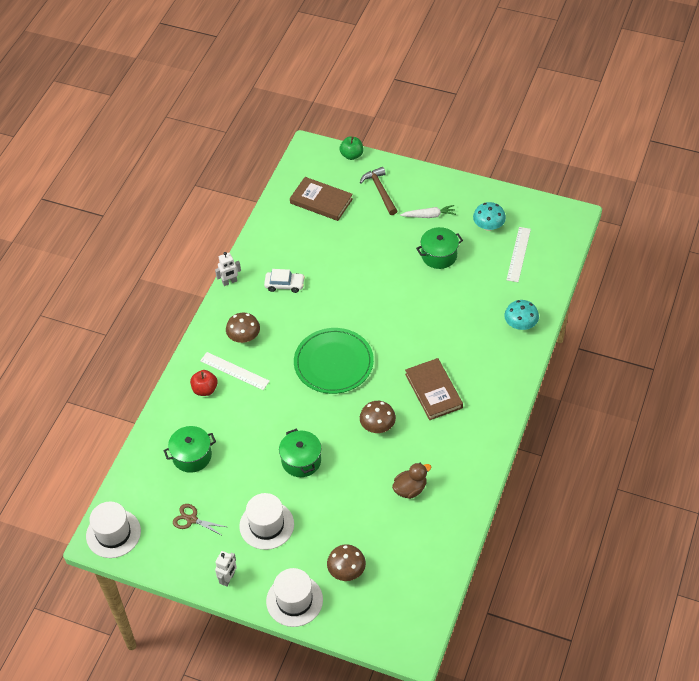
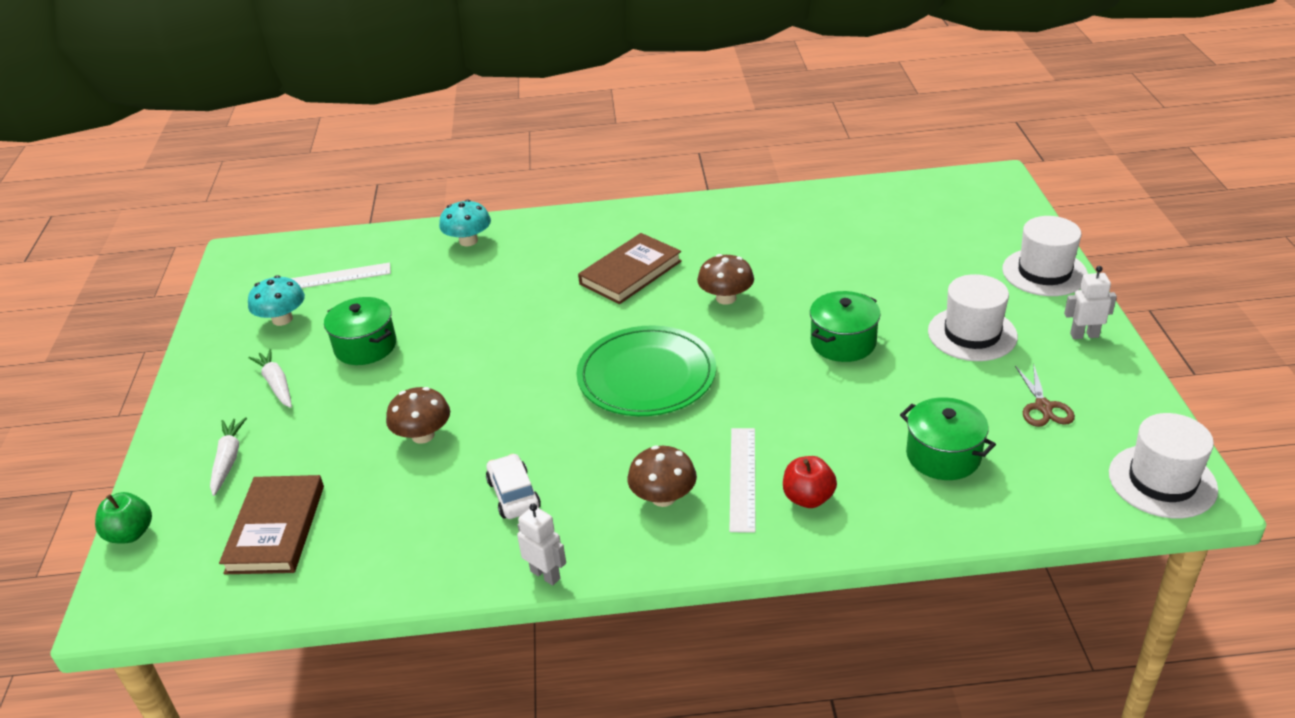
camera: 115 degrees left, 15 degrees down
(346, 570) = (960, 249): brown mushroom -> brown mushroom (423, 435)
(380, 191) = (228, 460): brown hammer -> white carrot
(410, 489) = (799, 243): brown duck -> none

